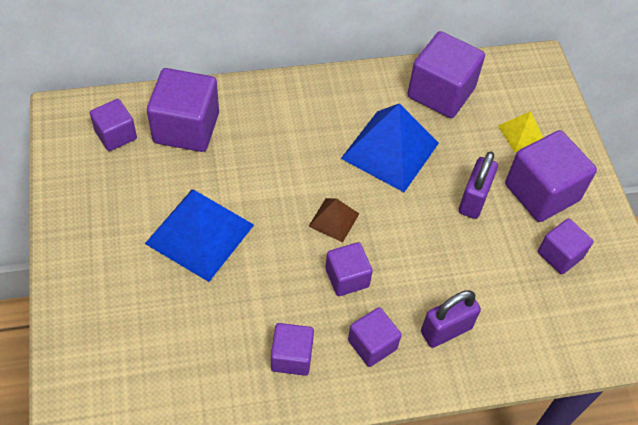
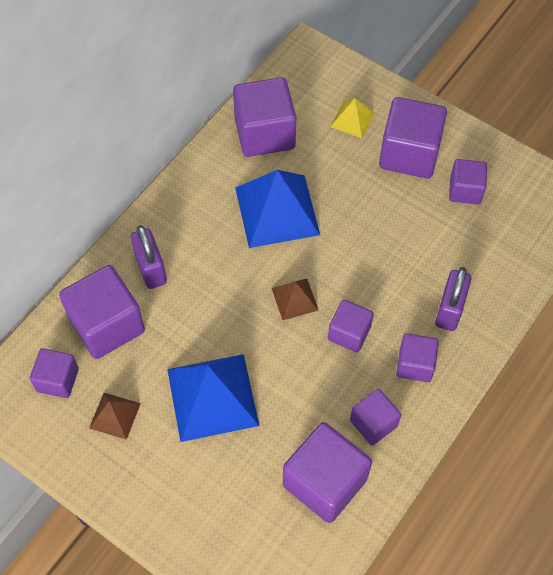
camera: 40 degrees left, 5 degrees up
(123, 188) = (115, 415): none -> brown pyramid
(208, 363) = (325, 482): none -> purple cube
(473, 200) = (371, 199): purple padlock -> purple padlock (151, 269)

